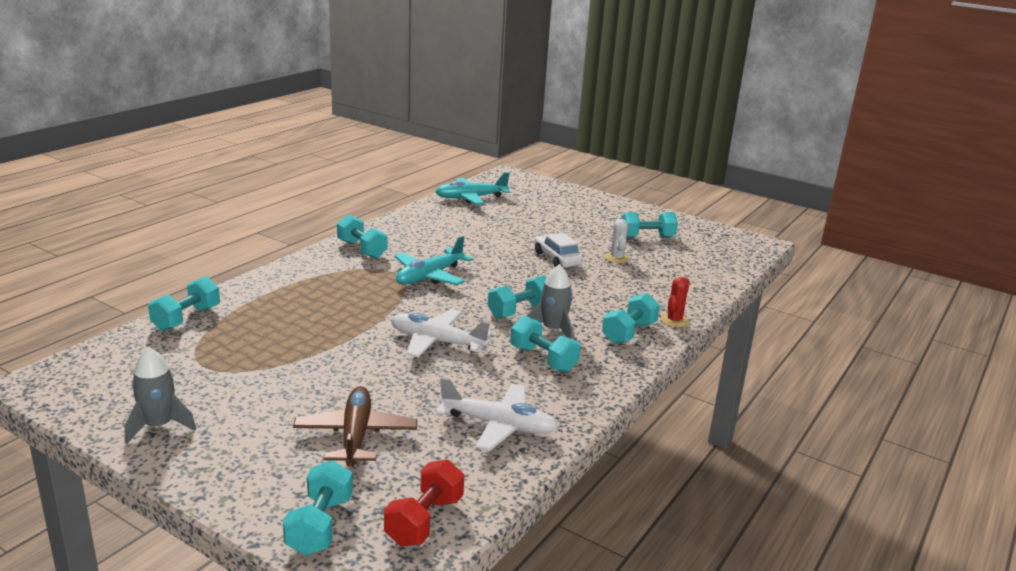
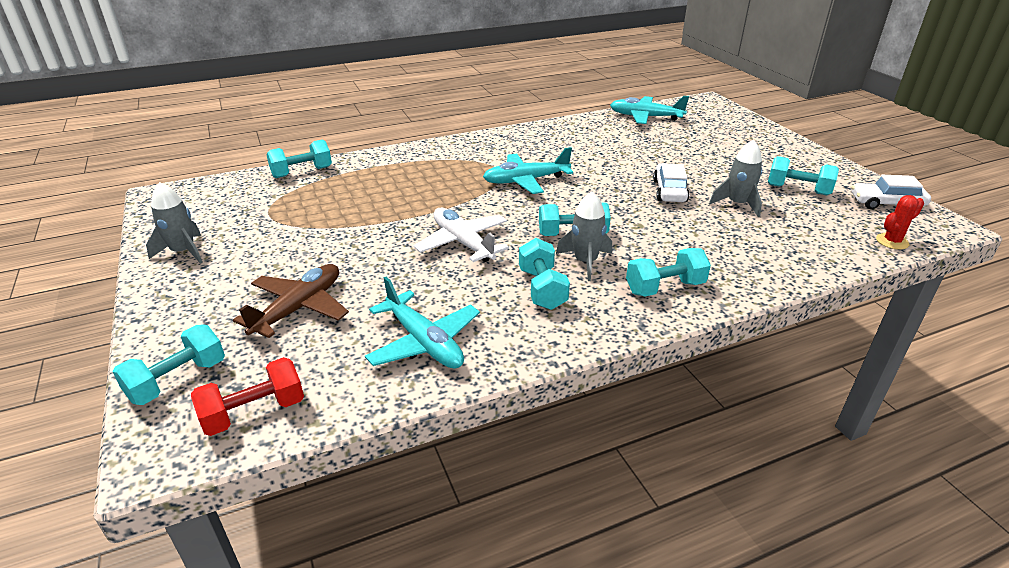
camera: 35 degrees right, 10 degrees up
(362, 249) = (495, 145): turquoise dumbbell -> none
(498, 425) = (424, 342): white plane -> turquoise plane
(616, 258) = (737, 204): white cactus -> grey rocket
(674, 320) = (734, 288): red cactus -> red cactus (892, 241)
(711, 235) = (886, 203): none -> white car

